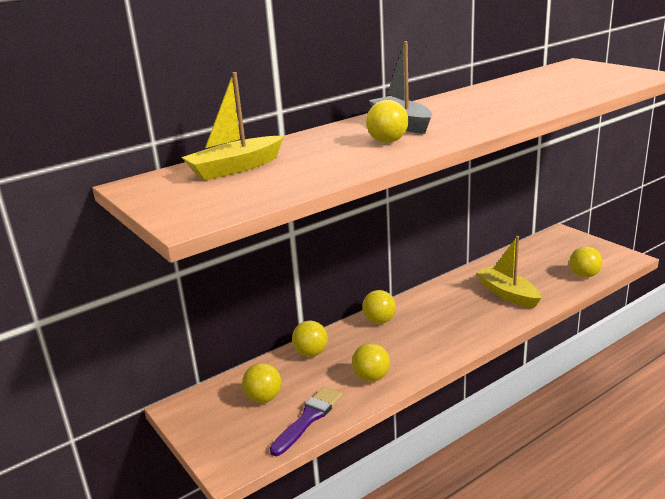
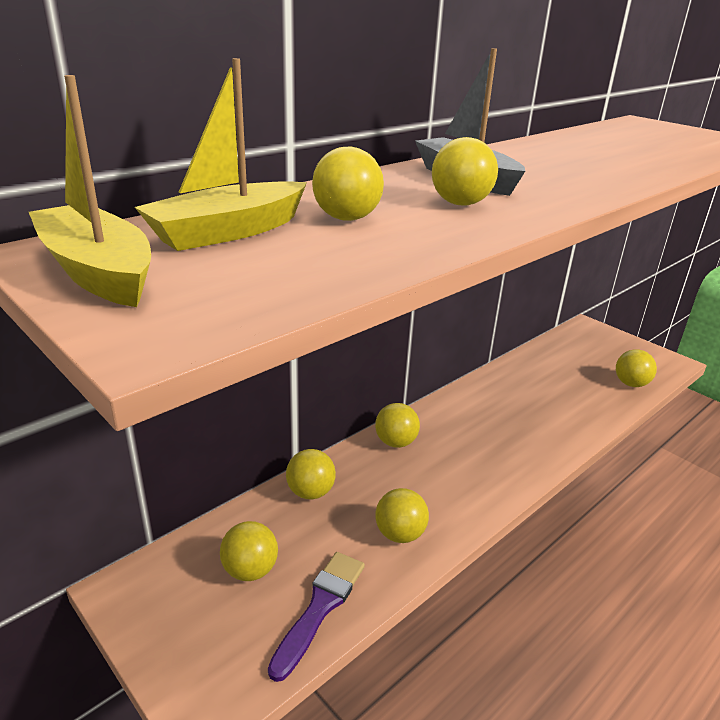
camera: 10 degrees left, 5 degrees up
(309, 156) = (347, 218): none -> yellow ball
(507, 294) = (548, 407): yellow boat -> yellow boat (97, 272)

